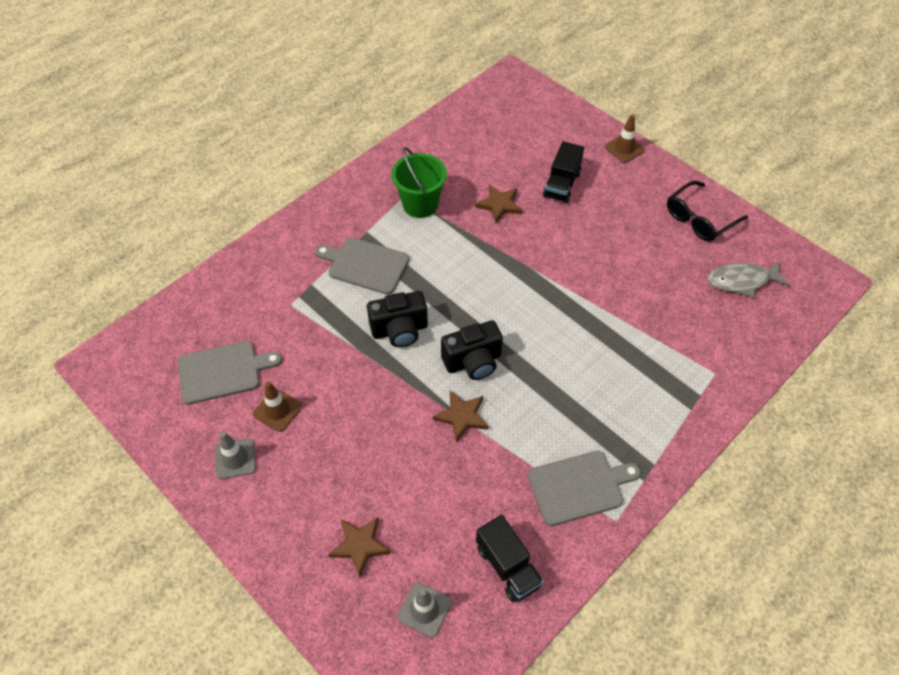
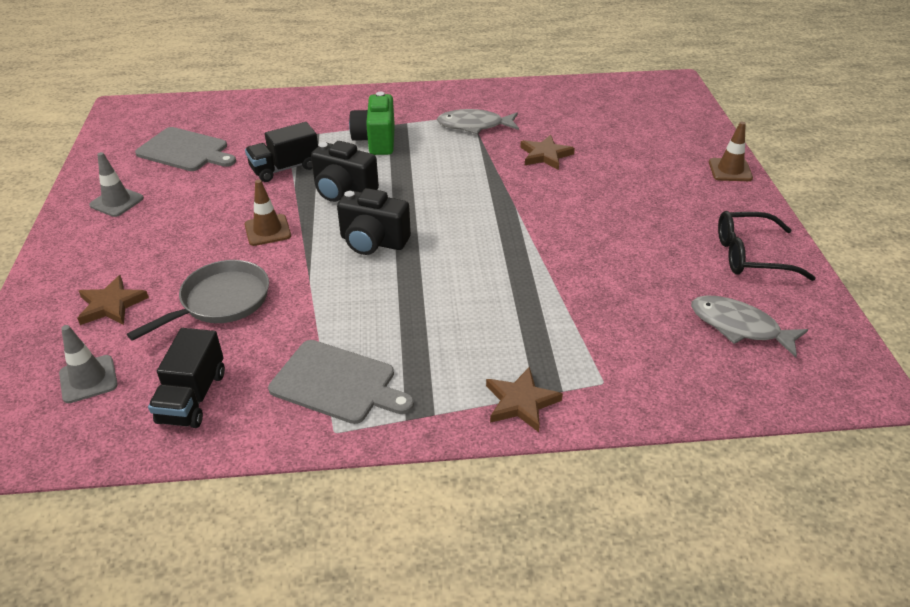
camera: 40 degrees right, 15 degrees down
(277, 410) = (185, 191): brown traffic cone -> brown traffic cone (267, 230)
(365, 265) = (376, 141): grey cutting board -> green camera
(420, 204) = (474, 125): green bucket -> grey fish
(432, 484) = (221, 301): none -> grey pan
(461, 416) = (310, 272): brown star -> brown star (521, 402)
(561, 184) = (626, 167): black truck -> black truck (285, 168)

